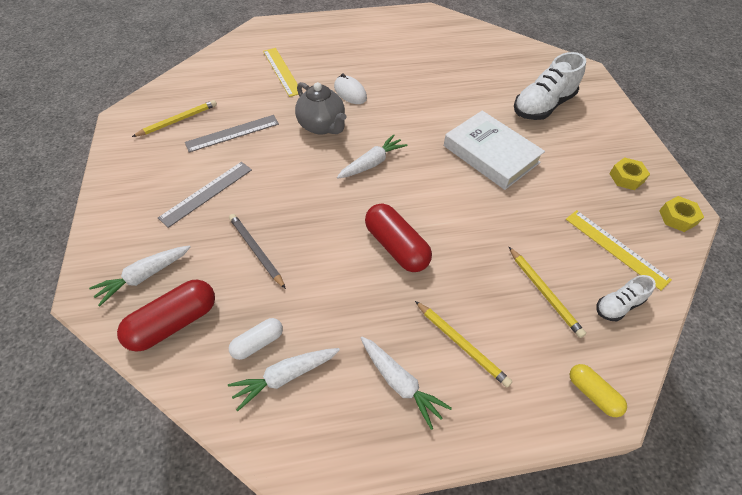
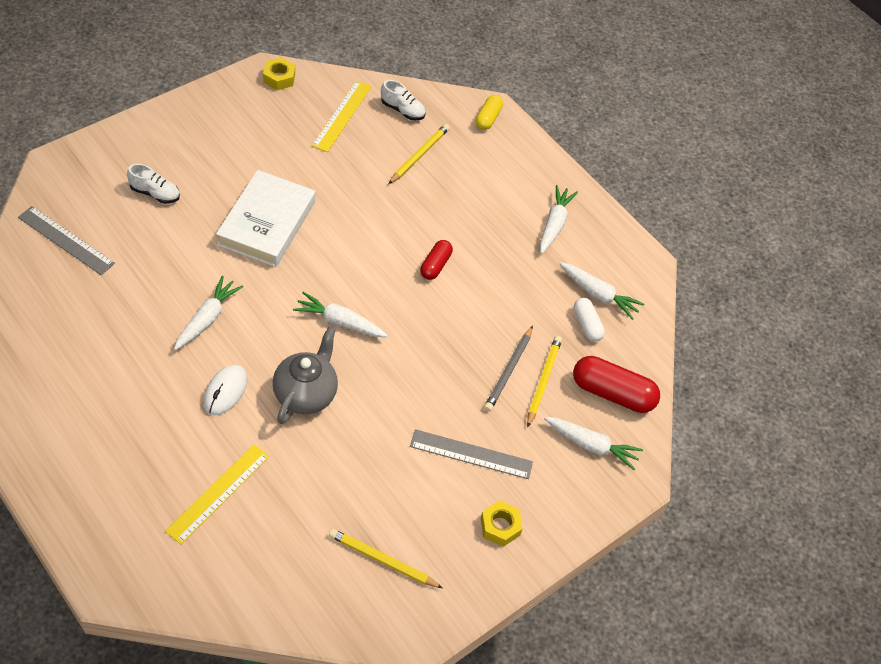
camera: 125 degrees left, 0 degrees up
(232, 133) = (370, 483): grey ruler -> grey ruler (66, 240)
(258, 343) = (587, 325): white capsule -> white capsule turned 45 degrees clockwise
(396, 246) = (435, 265): red capsule -> red capsule, size x0.58
(413, 100) = (207, 318): none -> white carrot
(461, 344) = (500, 196): yellow pencil -> yellow pencil (543, 381)
(542, 106) = (155, 193): white shoe -> white shoe, size x0.52
(626, 177) = (243, 114): yellow nut -> yellow nut (500, 526)

